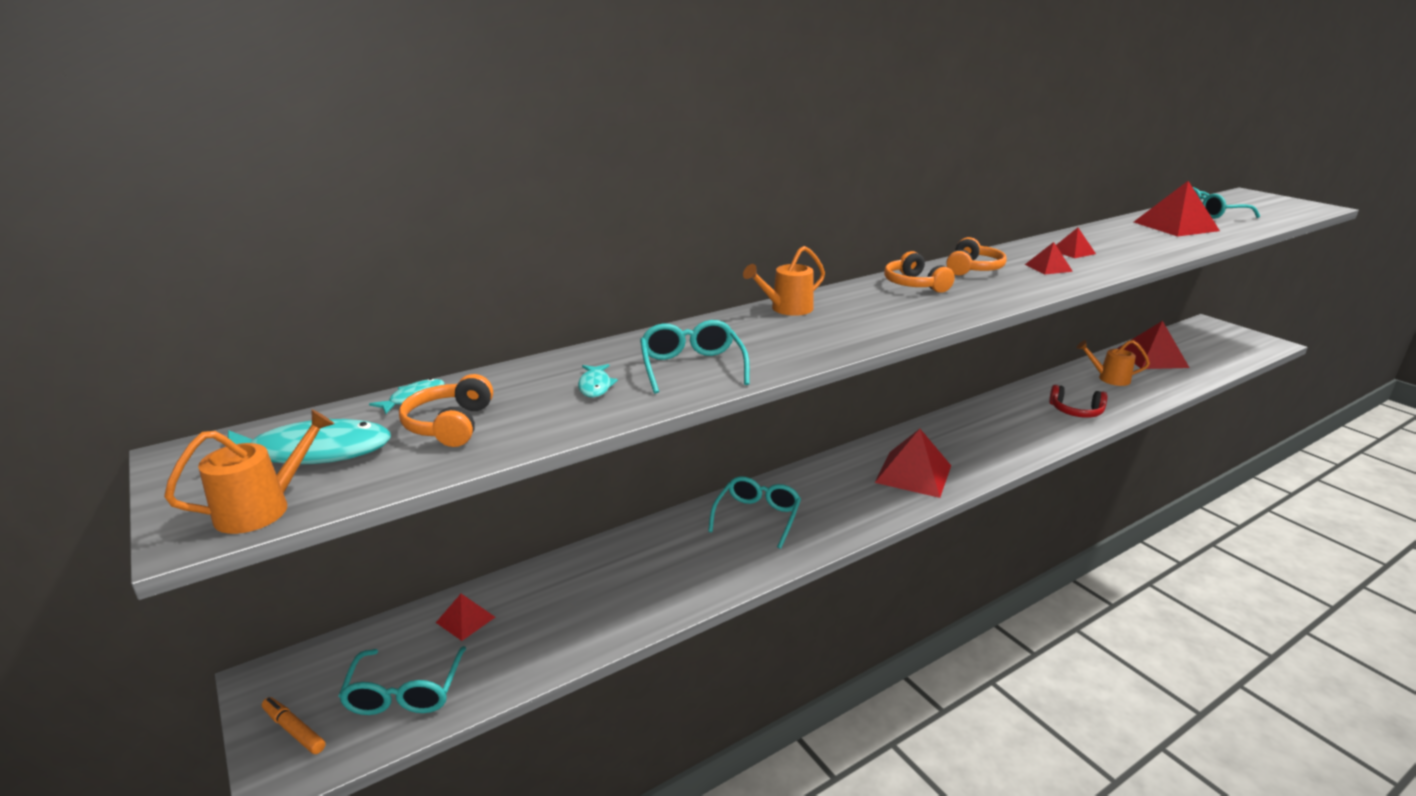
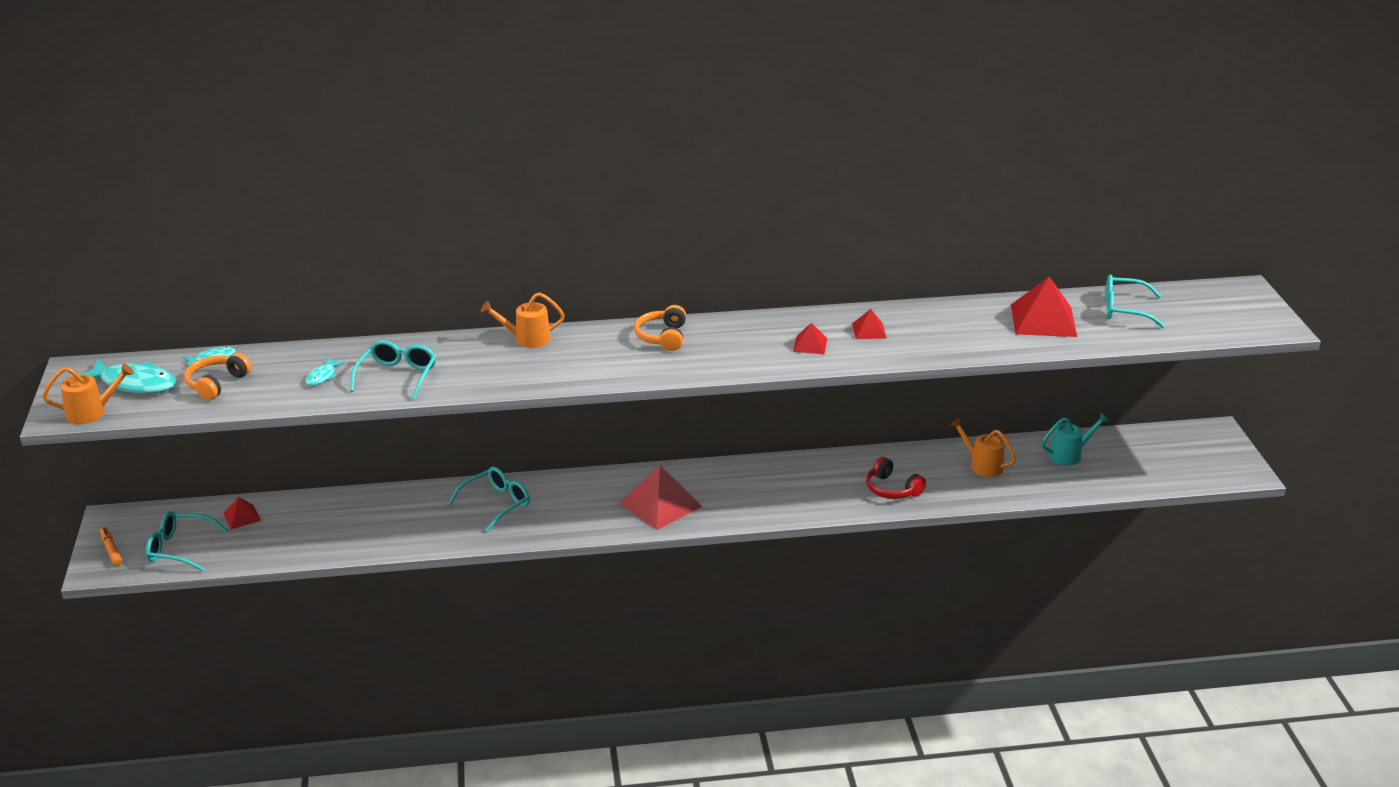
camera: 25 degrees right, 5 degrees up
(405, 692) = (180, 548): turquoise glasses -> turquoise glasses turned 75 degrees clockwise
(973, 269) = (741, 330): orange headphones -> none
(1151, 358) = (1069, 455): red pyramid -> turquoise watering can

